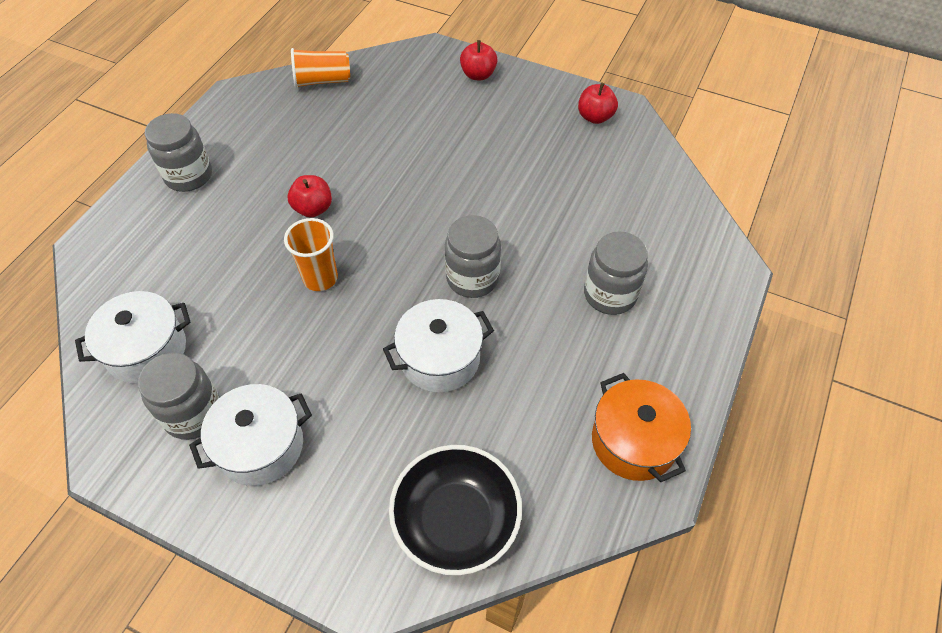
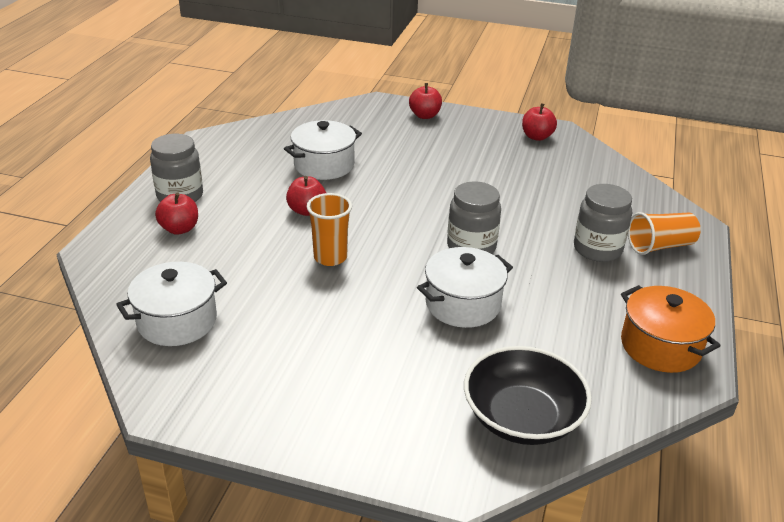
camera: 10 degrees left, 20 degrees down
(178, 223) = (179, 229): none -> red apple
(193, 414) = (239, 364): grey jar -> none
(261, 446) = (314, 381): white pot -> white pot (324, 165)
(322, 81) = (285, 126): orange cup -> orange cup (660, 246)

